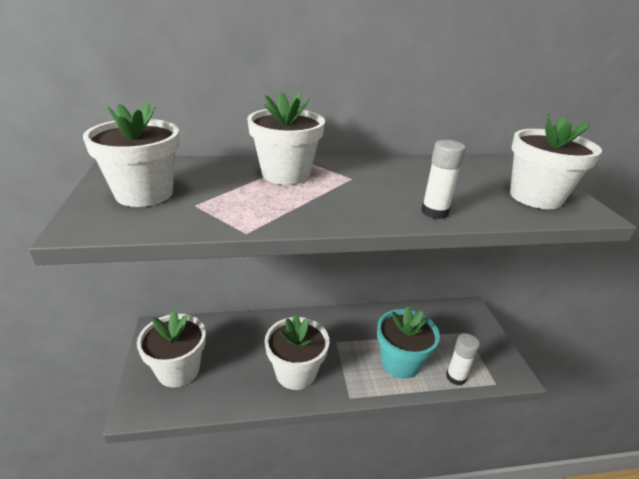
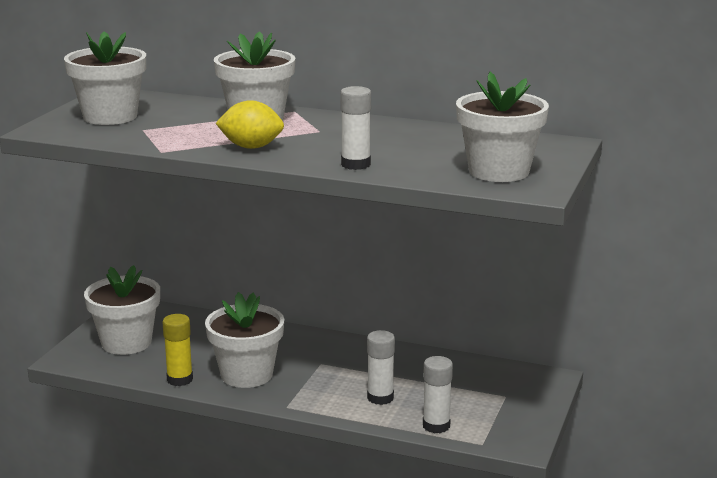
camera: 30 degrees right, 10 degrees down
(250, 398) = (180, 379): none -> yellow glue stick
(323, 208) = (251, 147): none -> yellow lemon
(400, 362) = (380, 398): turquoise flower pot -> white glue stick

